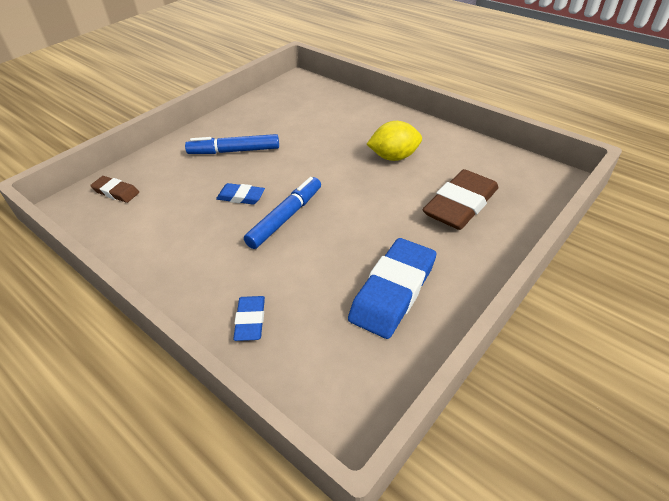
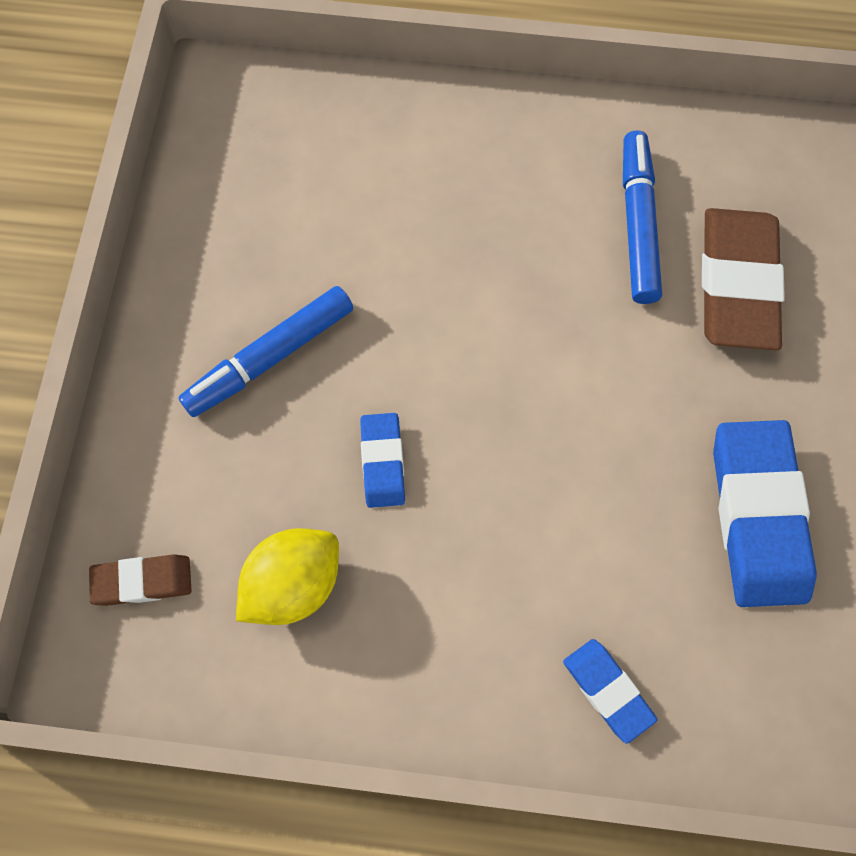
camera: 35 degrees left, 25 degrees up
(241, 197) = (382, 462): blue eraser -> blue eraser turned 75 degrees counterclockwise
(285, 217) = (495, 465): blue marker -> blue marker (637, 224)
(394, 157) = (563, 224): yellow lemon -> yellow lemon (293, 584)

